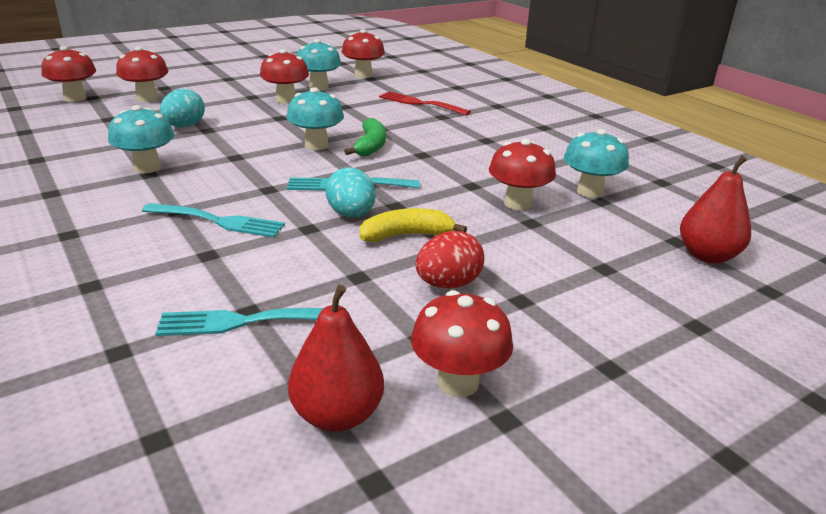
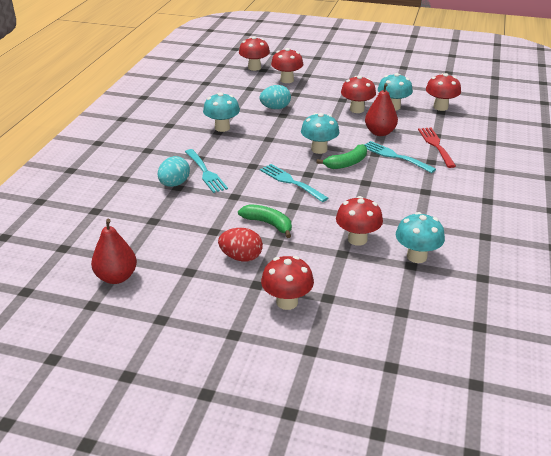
camera: 50 degrees right, 5 degrees up
(244, 322) = (144, 224): turquoise fork -> turquoise fork (395, 156)
(351, 214) = (264, 199): turquoise egg -> turquoise egg (174, 184)
(406, 235) = (268, 224): yellow banana -> green banana
(458, 382) = (170, 296): red mushroom -> red mushroom (287, 302)
(707, 256) = (400, 329): red pear -> red pear (380, 132)

